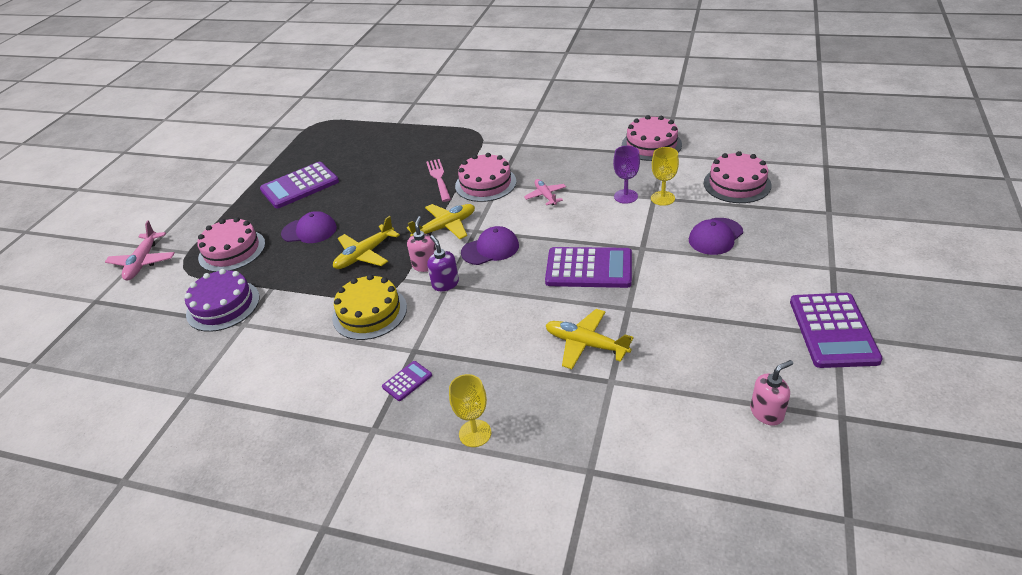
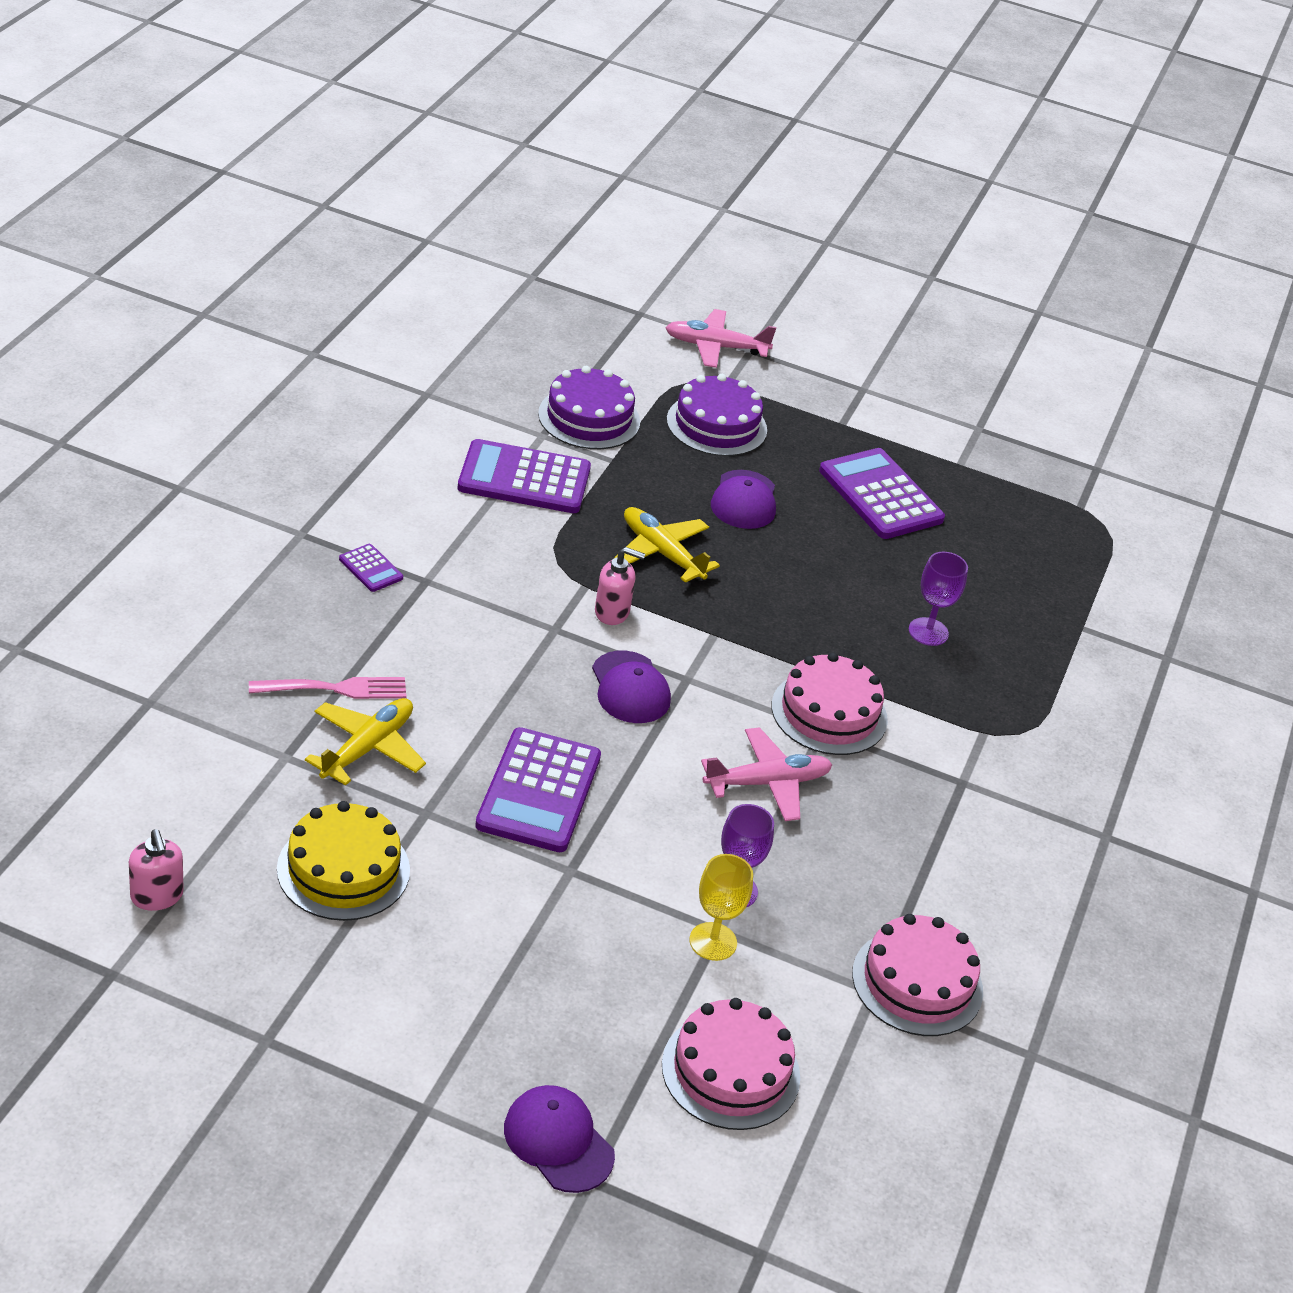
camera: 85 degrees right, 0 degrees up
(232, 250) = (716, 425): pink cake -> purple cake
(370, 312) = (521, 547): yellow cake -> yellow cake (343, 869)
(413, 162) = (928, 632): none -> purple goblet
(439, 178) = (862, 657): pink fork -> pink fork (335, 689)
(445, 227) = (707, 646): yellow plane -> none
(445, 284) = (559, 627): purple soap dispenser -> none
(475, 433) = (255, 615): yellow goblet -> none
(545, 196) = (767, 783): pink plane -> pink plane, size x1.51
(715, 236) = (570, 978): purple cap -> purple cap (558, 1141)
(833, 330) = (277, 1040): purple calculator -> purple calculator (524, 479)

